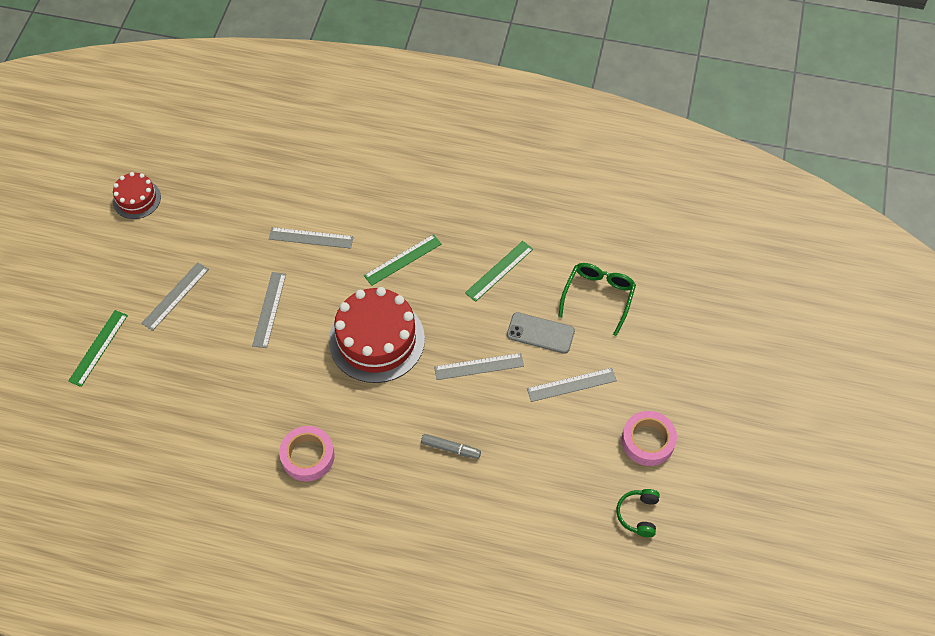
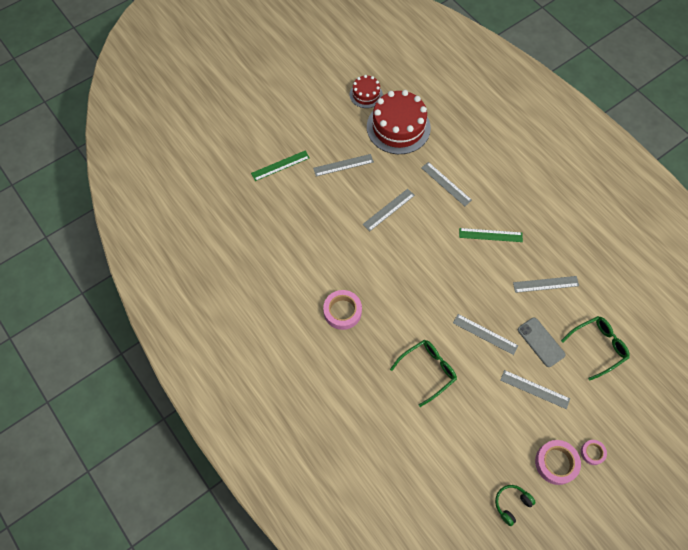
camera: 40 degrees right, 5 degrees up
(376, 340) = (436, 272): red cake -> red cake (398, 127)
(450, 448) = (427, 371): grey marker -> green glasses
(499, 271) = (545, 284): green ruler -> grey ruler
(673, 404) = (592, 453): none -> pink tape

